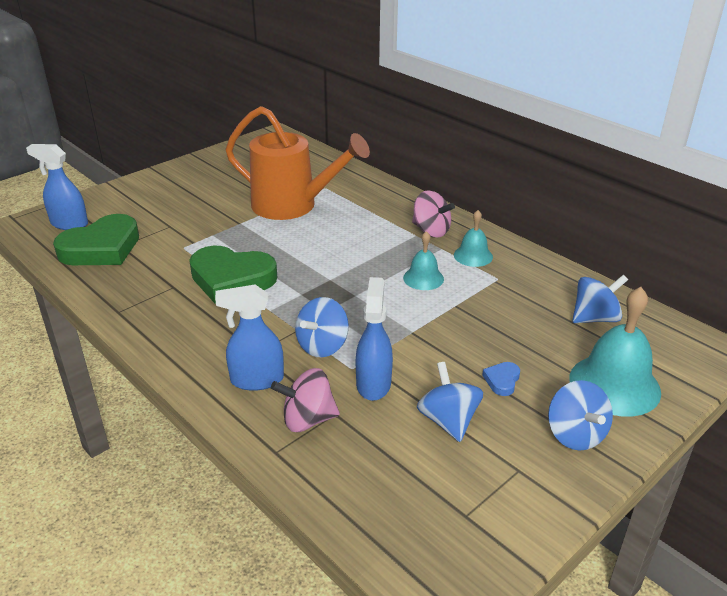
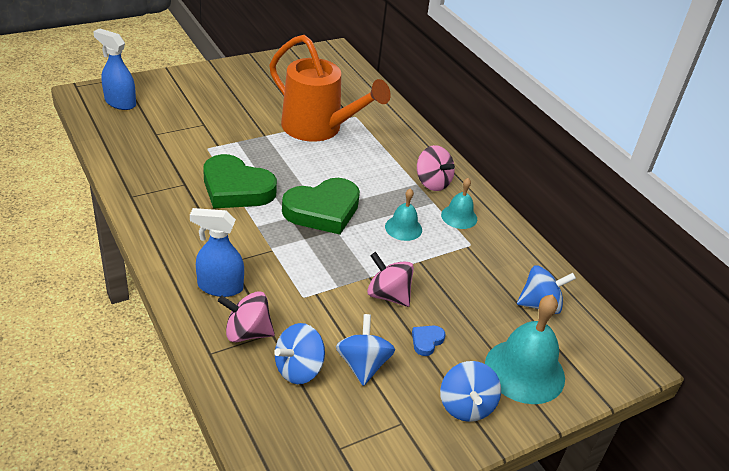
camera: 10 degrees right, 5 degrees up
(101, 248) = (139, 133): green heart -> green heart (323, 210)
(322, 346) = (287, 270): blue spinning top -> blue spinning top (299, 369)
(373, 384) = (315, 315): blue spray bottle -> none
(440, 345) = (388, 295): none -> pink spinning top

